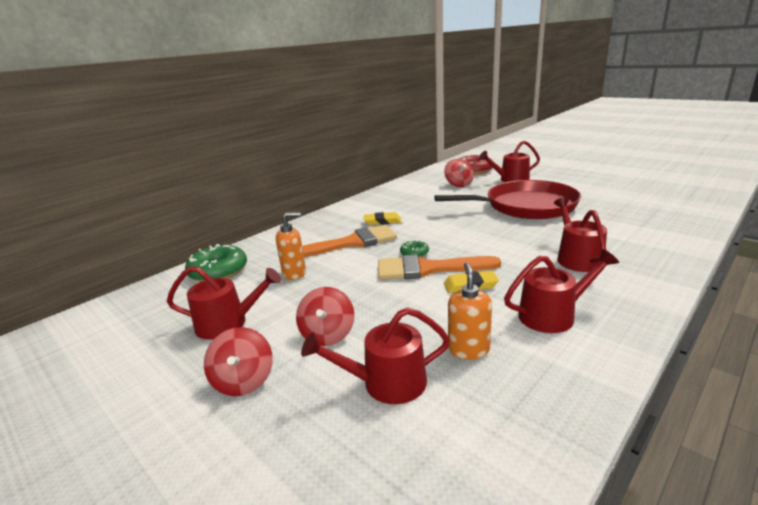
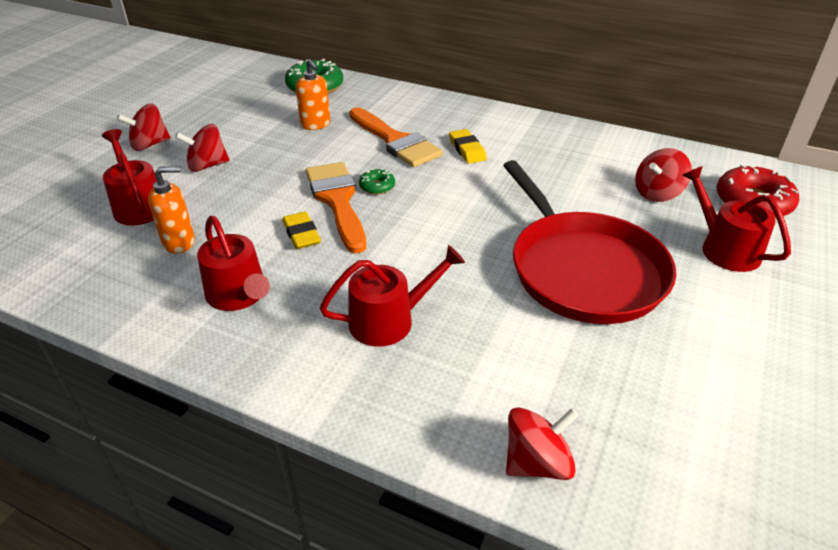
camera: 70 degrees right, 15 degrees up
(227, 323) = (226, 117): red watering can -> none
(681, 231) = (537, 462): none -> red spinning top

